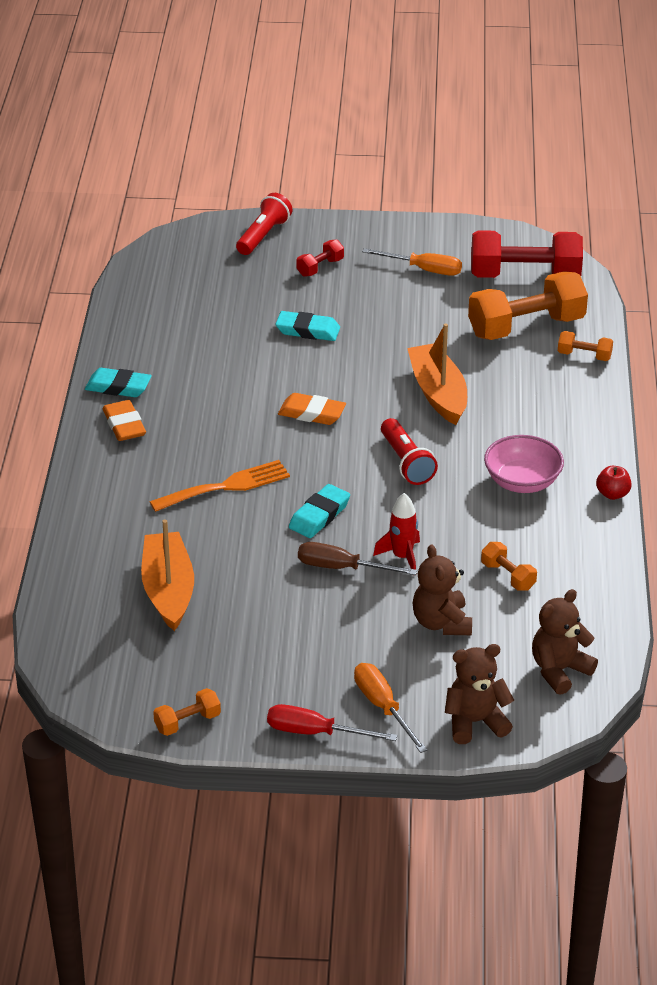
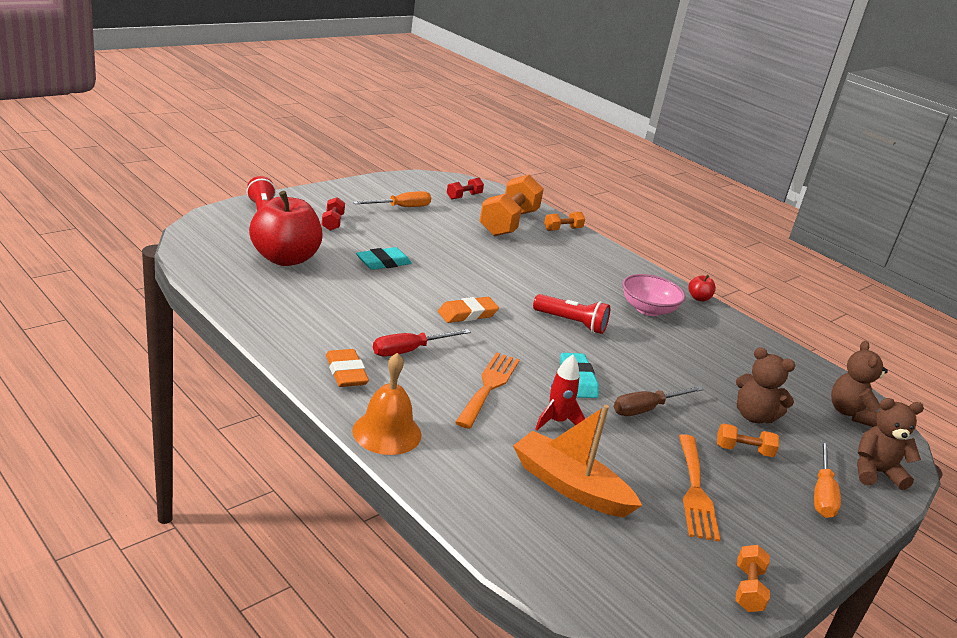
camera: 50 degrees left, 10 degrees down
(88, 486) = (387, 432): none -> orange bell
(118, 387) = (299, 346): turquoise eraser -> none
(124, 425) = (346, 372): orange eraser -> orange eraser turned 45 degrees clockwise
(218, 295) = (285, 258): none -> red apple
(267, 645) = (695, 491): none -> orange fork
(315, 732) = (823, 539): red screwdriver -> red screwdriver (409, 350)
(383, 707) = (822, 494): orange screwdriver -> orange screwdriver turned 90 degrees counterclockwise
(402, 557) = (665, 384): red rocket -> red rocket (556, 422)
(438, 393) = (522, 275): orange boat -> none
(475, 722) = (875, 472): brown teddy bear -> brown teddy bear turned 60 degrees clockwise
(508, 576) = (734, 368): orange dumbbell -> orange dumbbell (743, 450)
(525, 276) = (464, 196): red dumbbell -> red dumbbell, size x0.46

